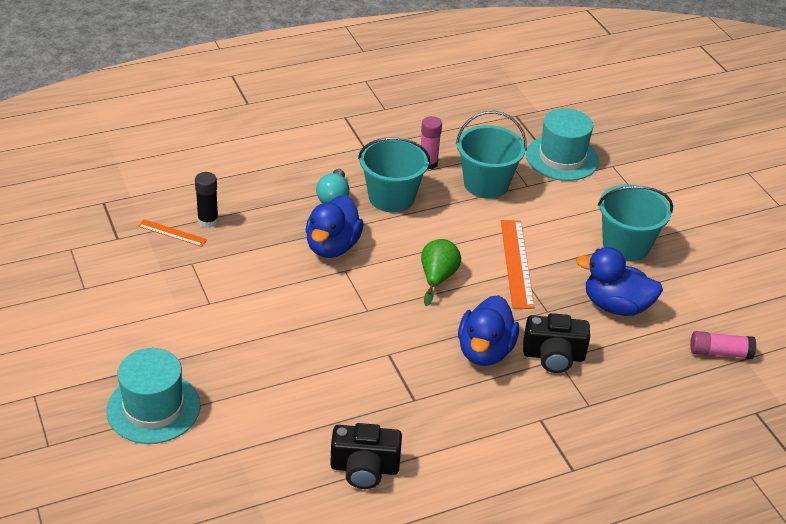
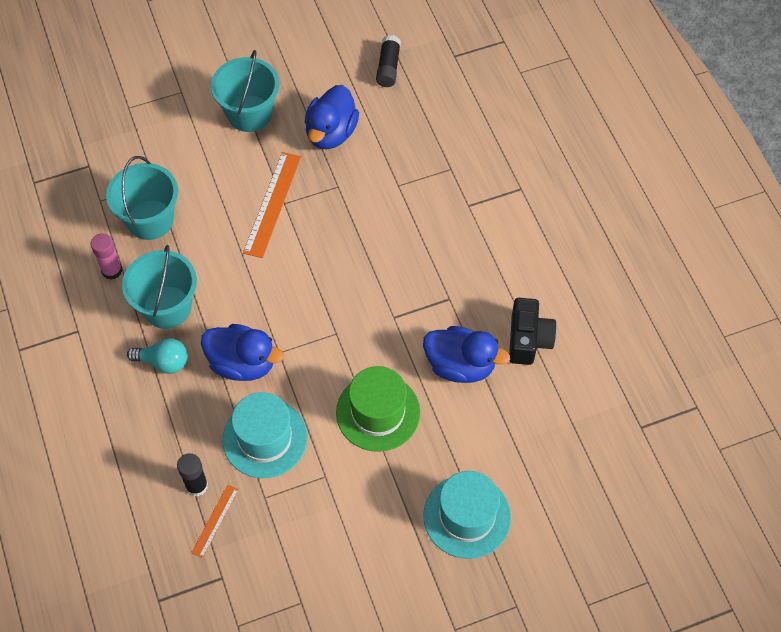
camera: 85 degrees left, 20 degrees up
(276, 341) = (378, 412): none -> green hat
(437, 278) = (292, 272): green pear -> none
(485, 351) = (389, 240): blue duck -> blue duck (460, 365)
(517, 263) = (272, 204): orange ruler -> orange ruler turned 75 degrees counterclockwise
(553, 356) = (394, 188): black camera -> none
(562, 158) = (112, 149): turquoise hat -> turquoise hat (265, 438)
(720, 353) = (388, 67): pink glue stick -> black glue stick

